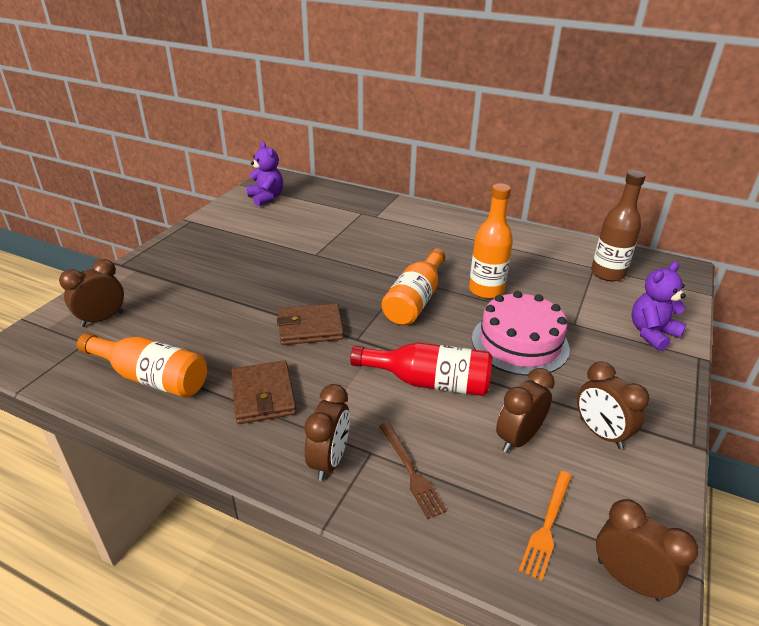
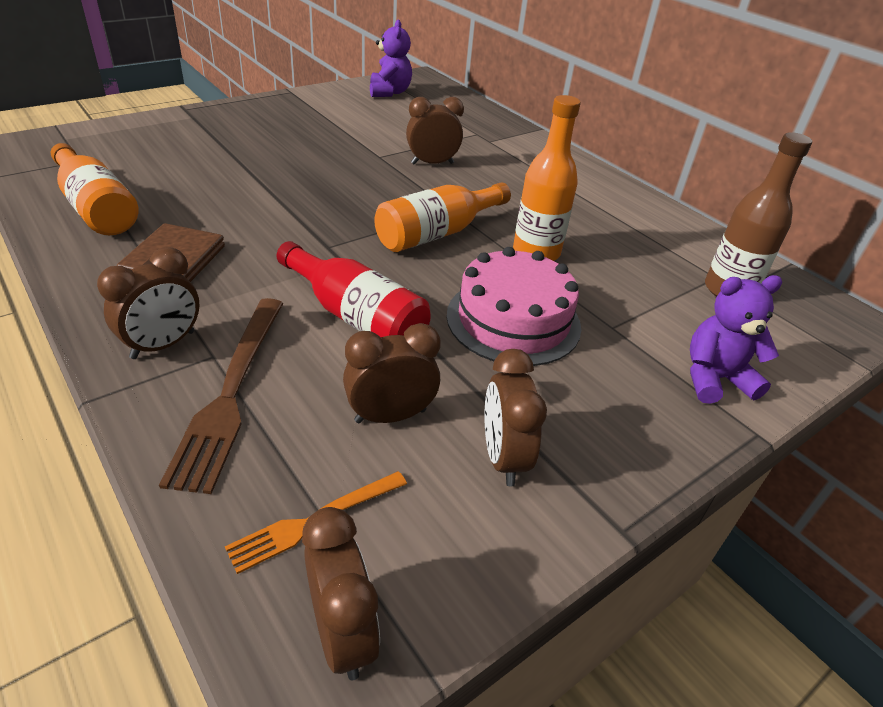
camera: 25 degrees right, 5 degrees up
(102, 319) = (115, 147): brown clock -> brown clock (432, 163)
(310, 327) = (293, 219): brown wallet -> none
(411, 471) = (231, 392): brown fork -> brown fork, size x1.69

